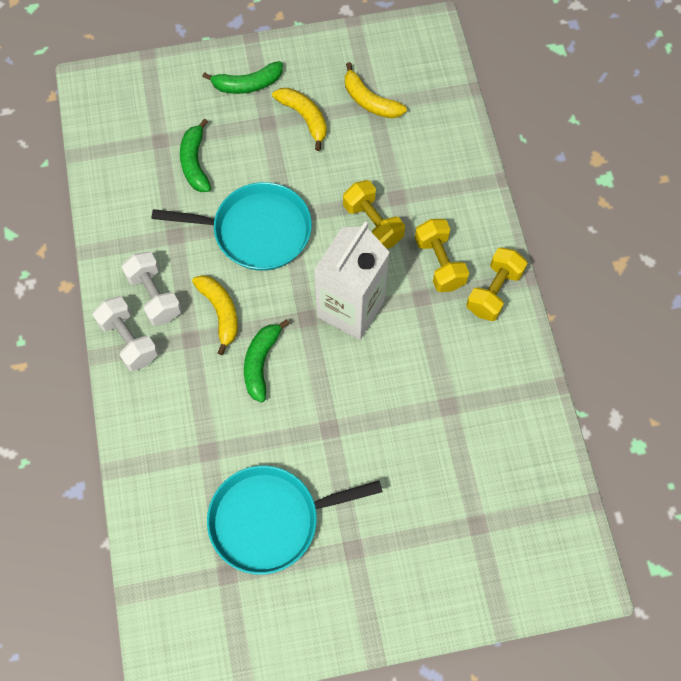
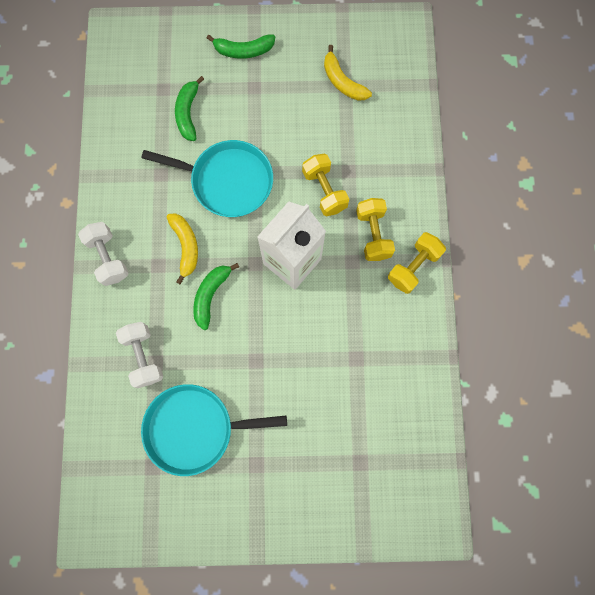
camera: 10 degrees right, 10 degrees up
(154, 296) = (135, 223): white dumbbell -> white dumbbell (143, 356)
(305, 118) = (285, 88): yellow banana -> none

